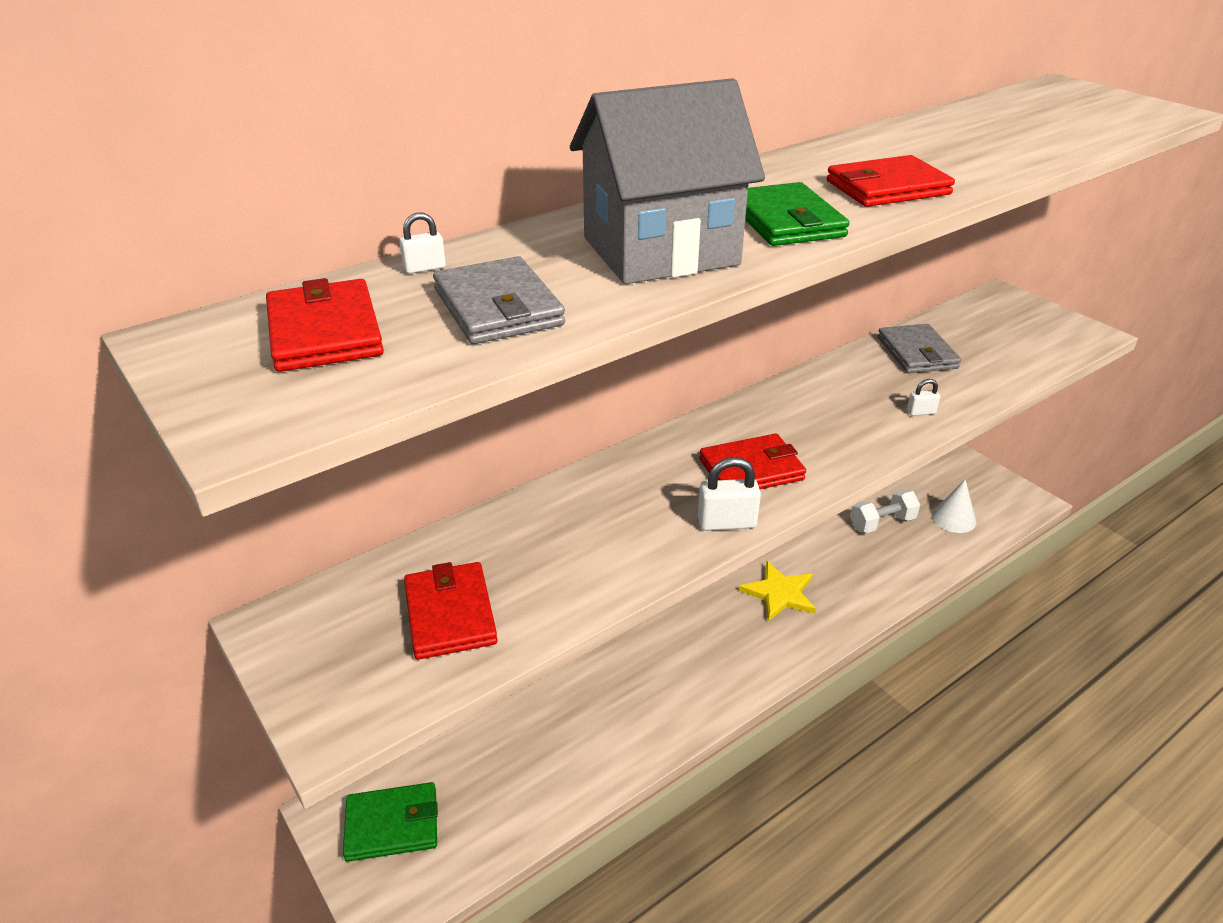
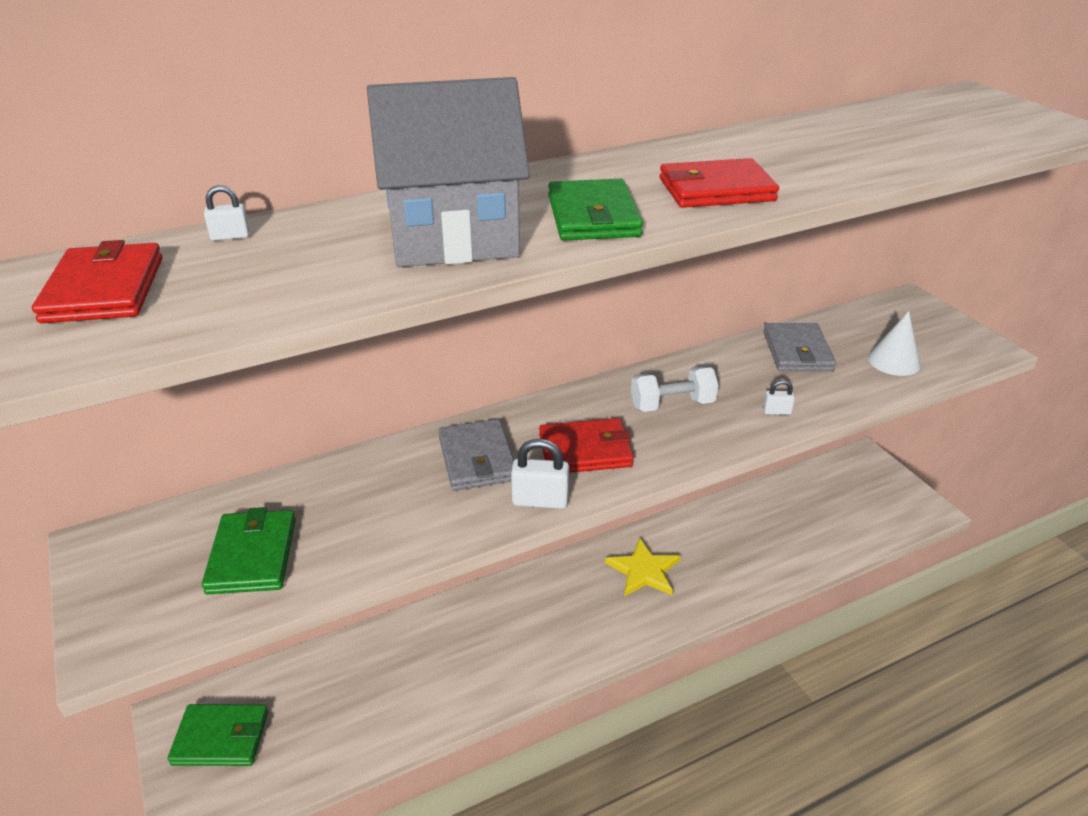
camera: 10 degrees right, 0 degrees up
(450, 614) = (252, 555): red wallet -> green wallet
(498, 307) = (269, 280): grey wallet -> grey wallet (477, 459)
(882, 523) = (767, 513): white dumbbell -> white dumbbell (672, 404)
(953, 518) = (842, 518): white cone -> white cone (894, 361)

